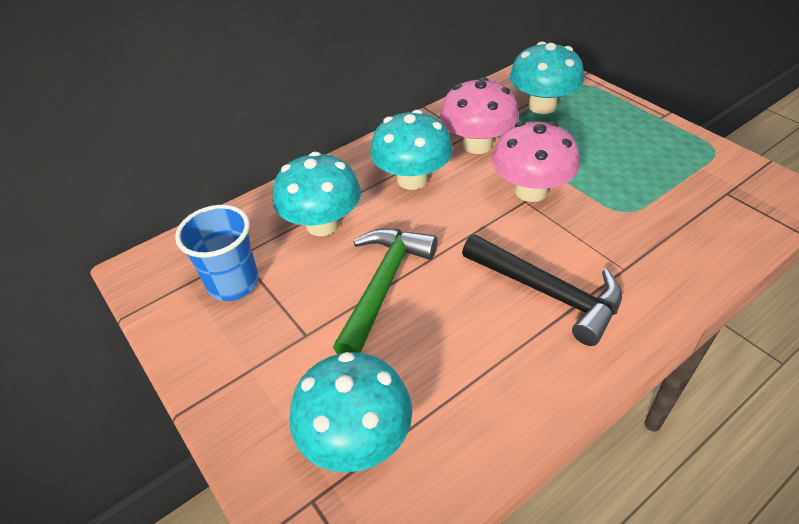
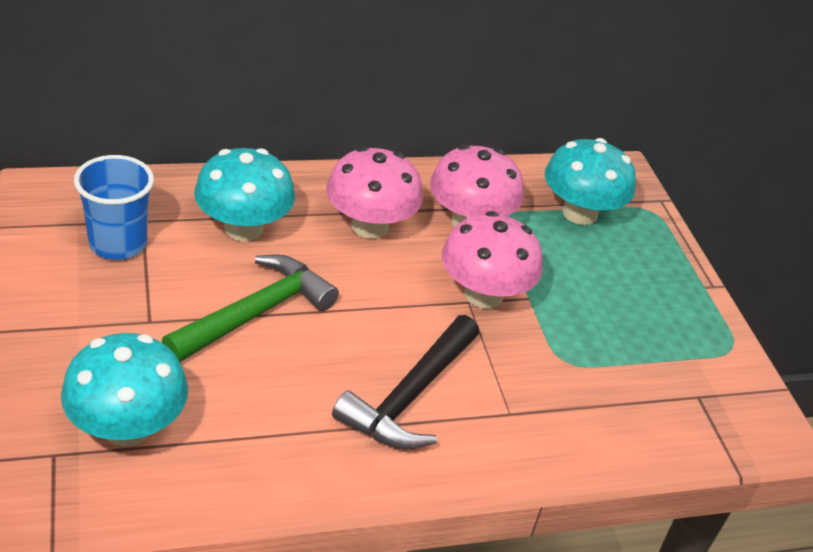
camera: 15 degrees right, 5 degrees down
(412, 179) = (369, 226): turquoise mushroom -> pink mushroom
(547, 292) = (410, 396): black hammer -> black hammer turned 60 degrees clockwise

